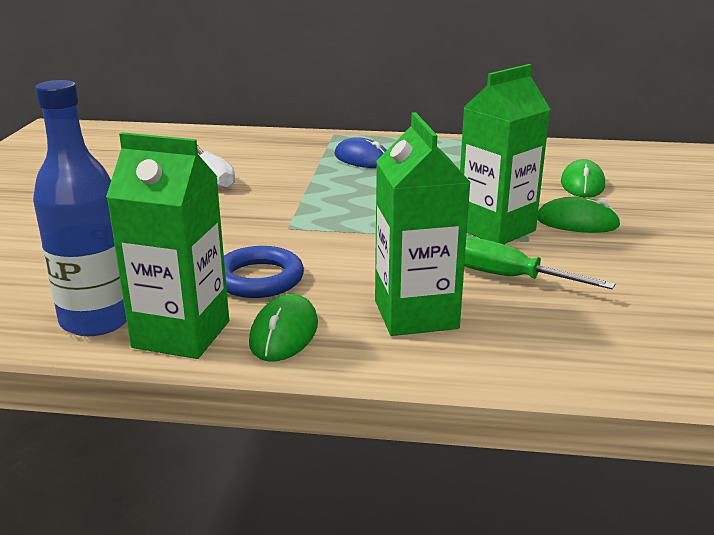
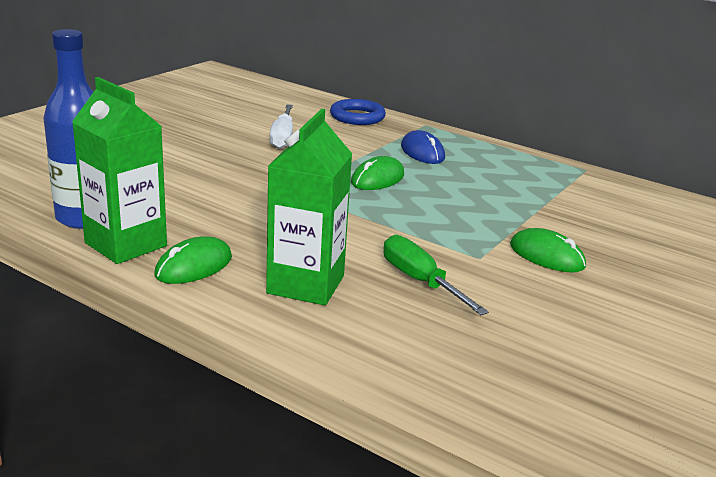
camera: 25 degrees right, 0 degrees up
(259, 279) = (223, 223): blue ring -> blue ring (357, 117)
(495, 229) = (462, 240): green carton -> none
(582, 184) = (601, 225): green mouse -> green mouse (377, 179)

